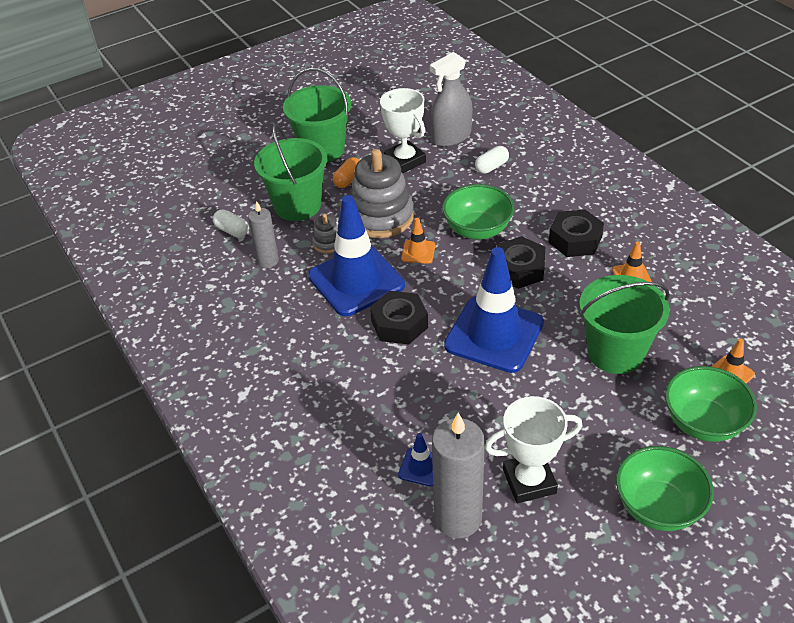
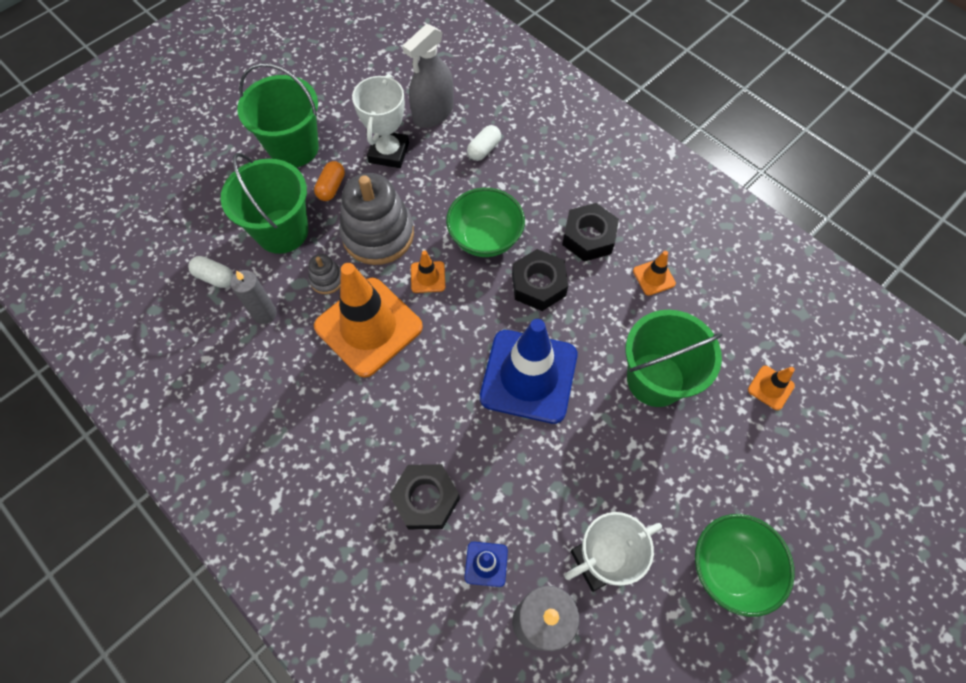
camera: 15 degrees left, 20 degrees up
(356, 281) = (368, 327): blue traffic cone -> orange traffic cone
(399, 324) = (427, 378): black nut -> black nut (426, 499)
(405, 161) = (389, 153): white trophy -> white trophy turned 60 degrees clockwise
(703, 423) = (755, 454): green bowl -> none

